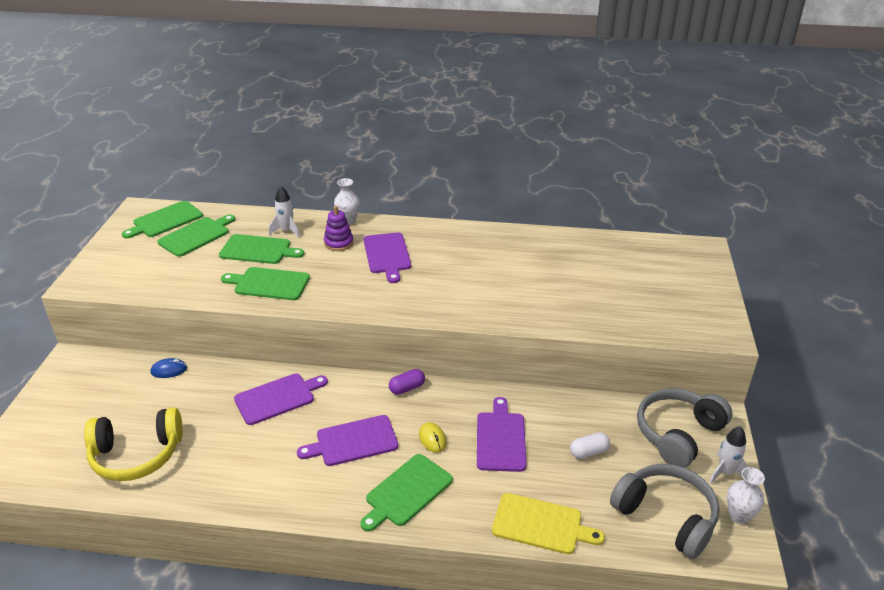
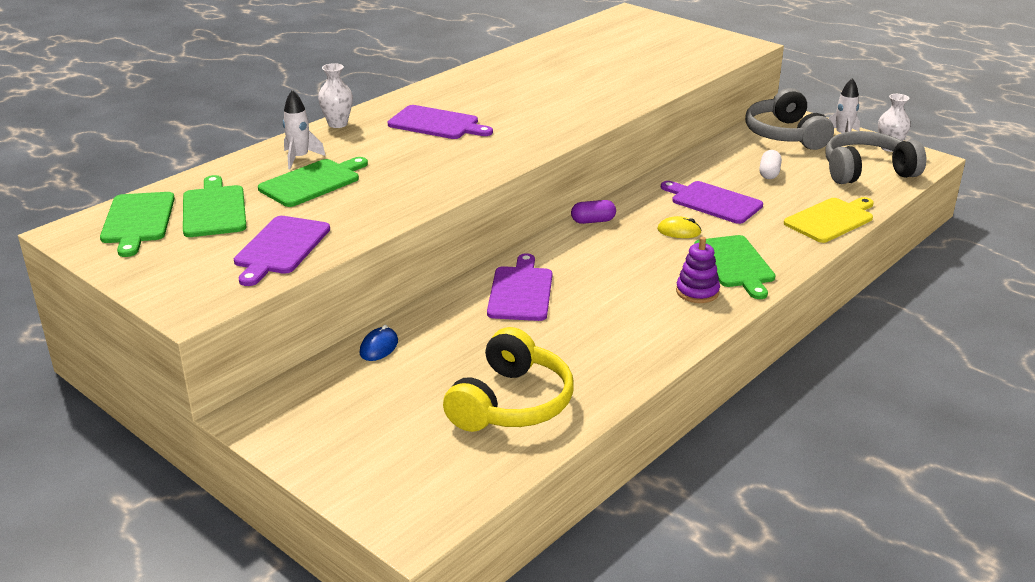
camera: 55 degrees left, 5 degrees down
(269, 284) = (393, 192): green cutting board -> none
(339, 243) = (373, 139): purple stacking toy -> purple stacking toy (697, 292)
(353, 441) = (638, 270): purple cutting board -> purple cutting board (281, 248)
(407, 388) = (593, 221): purple capsule -> purple capsule turned 75 degrees clockwise

